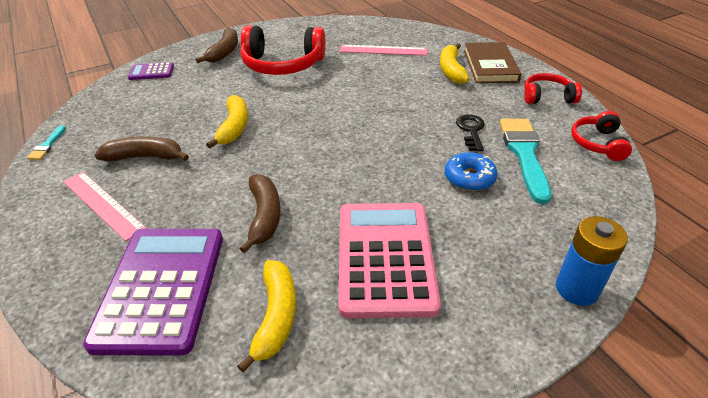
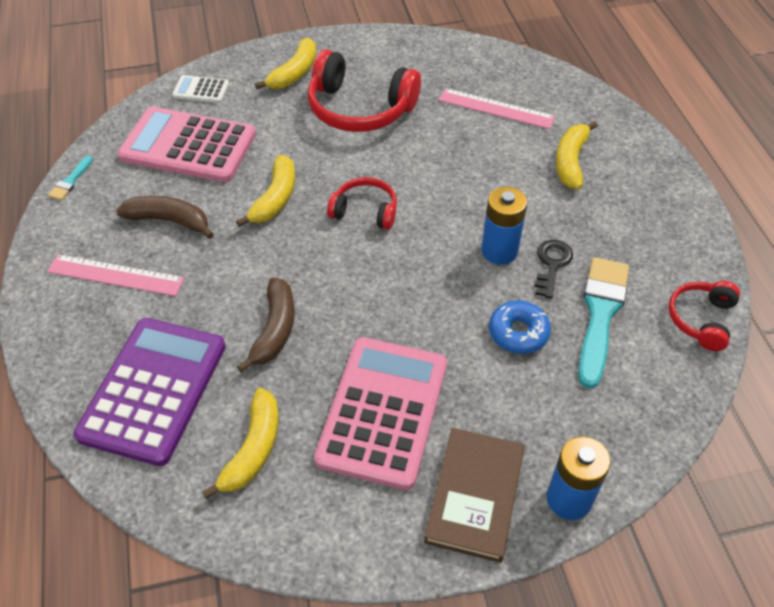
camera: 15 degrees right, 10 degrees up
(103, 204) = (116, 275): pink ruler -> pink ruler turned 45 degrees counterclockwise
(150, 106) = (188, 146): none -> pink calculator
(151, 72) = (201, 90): purple calculator -> white calculator
(224, 52) = (294, 73): brown banana -> yellow banana
(427, 129) = (499, 251): none -> blue battery
(490, 66) = (626, 164): brown book -> brown book (474, 496)
(547, 97) = (676, 232): red headphones -> red headphones (365, 211)

